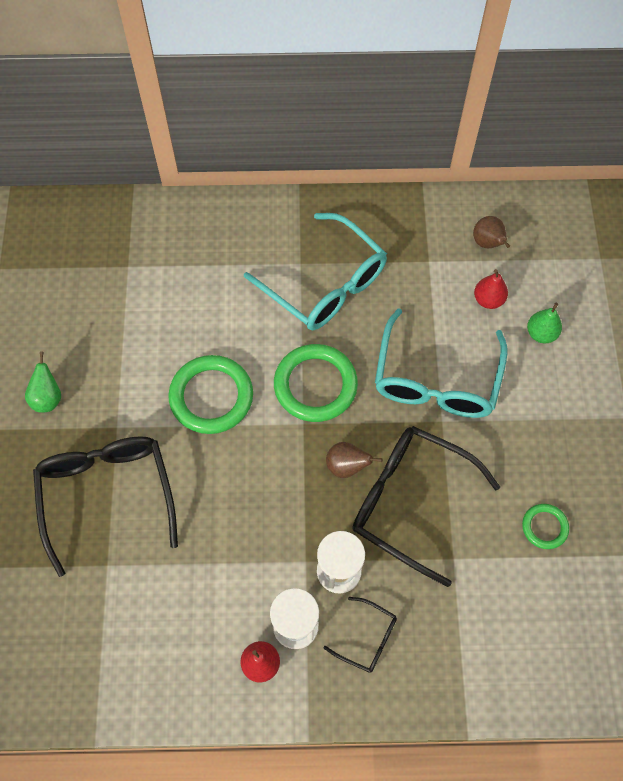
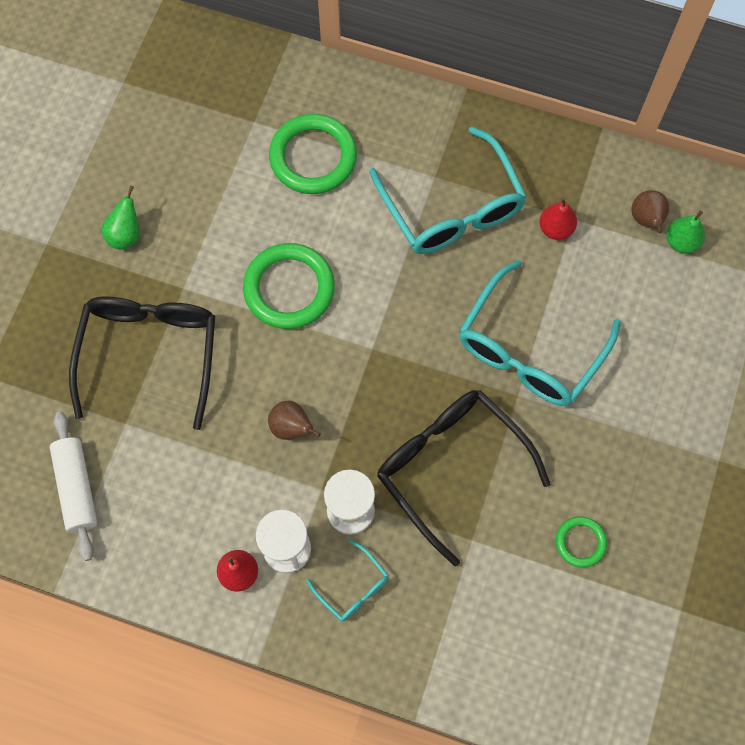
camera: 20 degrees right, 5 degrees up
(82, 640) = (77, 488): none -> white rolling pin
(315, 385) = (400, 312): green ring -> green ring (313, 157)
(347, 466) = (400, 408): brown pear -> brown pear (292, 427)
(367, 638) = (353, 587): black glasses -> turquoise glasses
(488, 300) = (621, 282): red pear -> red pear (555, 228)
(541, 333) = (663, 338): green pear -> green pear (681, 242)

